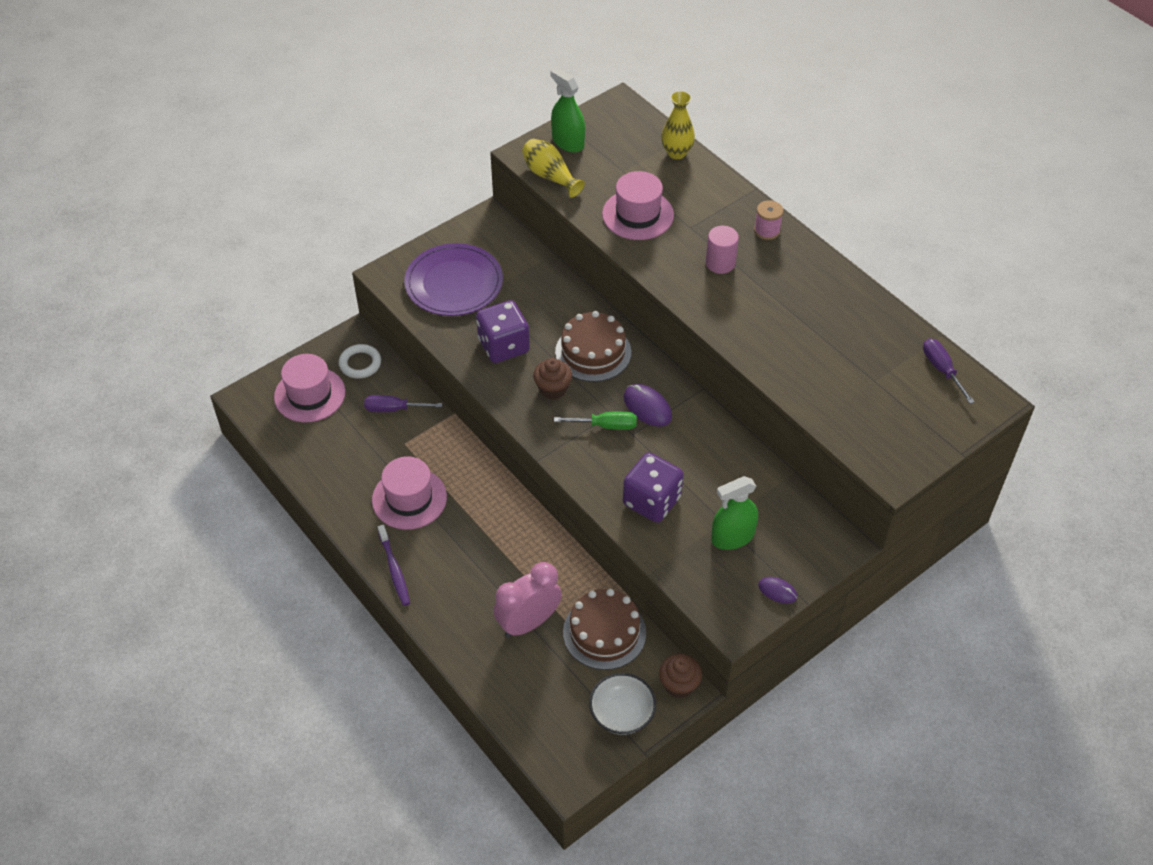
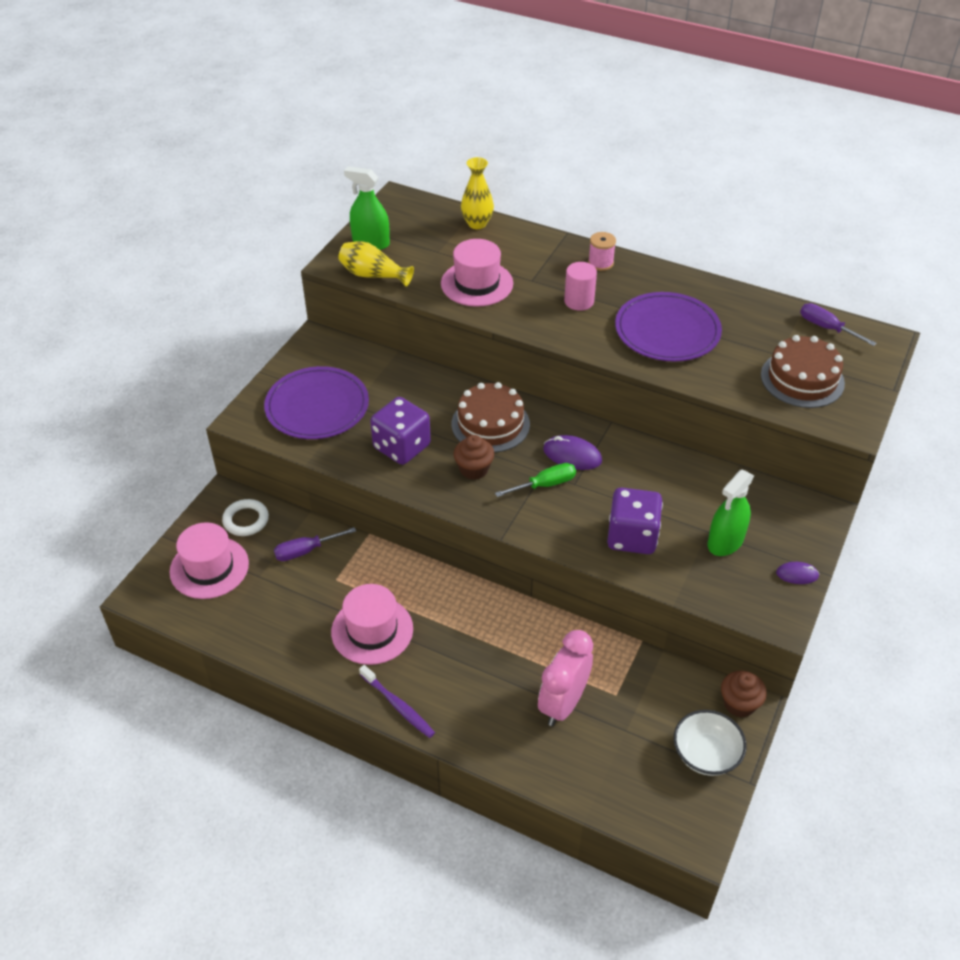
camera: 25 degrees left, 5 degrees down
(604, 632) = (640, 683): brown cake -> brown cake (802, 379)
(783, 320) = (667, 330): none -> purple plate

